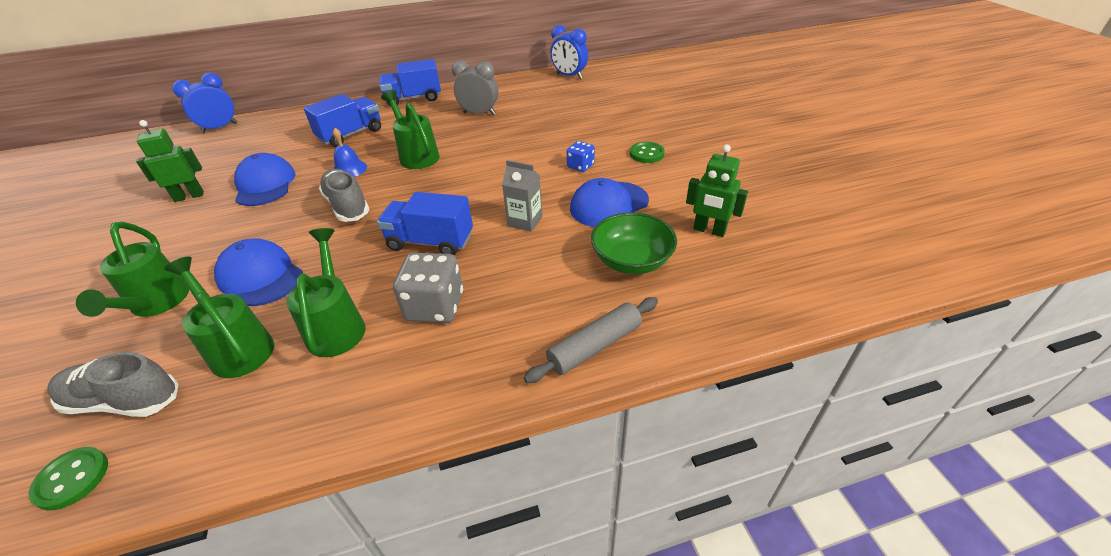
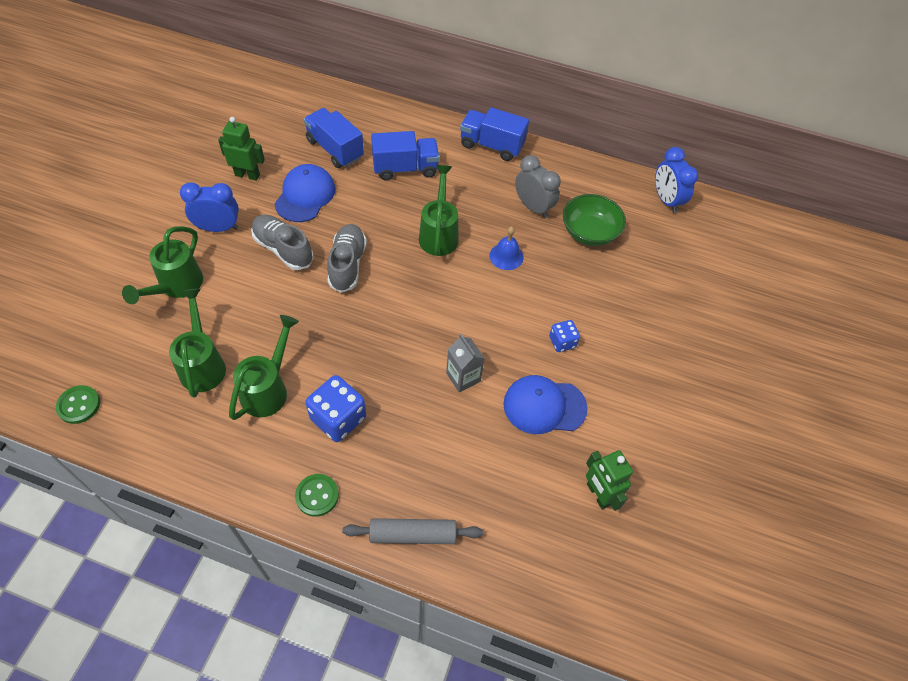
camera: 30 degrees right, 15 degrees up
(124, 401) = (125, 363): grey shoe -> grey shoe (283, 249)
(220, 128) = (311, 91): blue clock -> blue clock (218, 228)
(260, 276) = (249, 303): blue cap -> none
(349, 169) = (376, 217): blue bell -> blue bell (506, 256)
(430, 242) = (379, 349): blue truck -> blue truck (335, 149)
(435, 306) = (338, 418): grey dice -> blue dice
(631, 261) = (507, 479): green bowl -> green bowl (589, 232)
(646, 154) = (635, 367): green button -> green button (317, 495)

